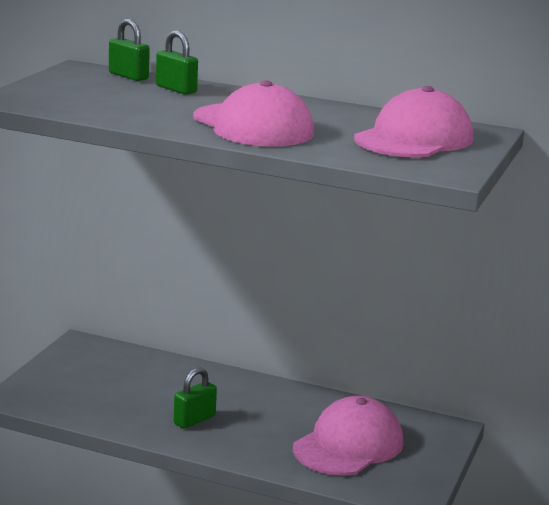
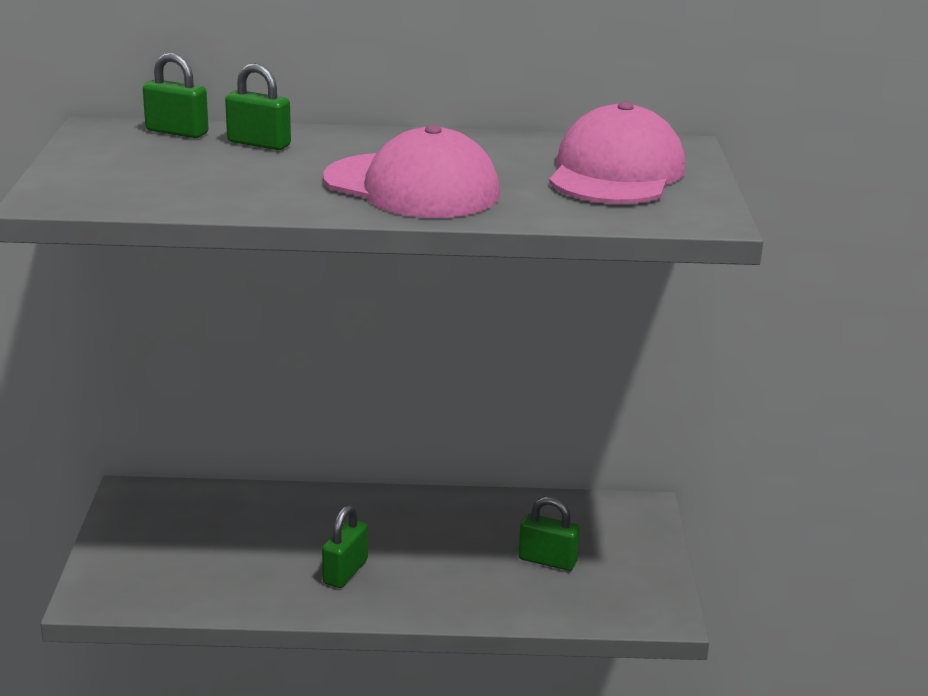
camera: 20 degrees left, 5 degrees up
(348, 445) = (547, 560): pink cap -> green padlock

